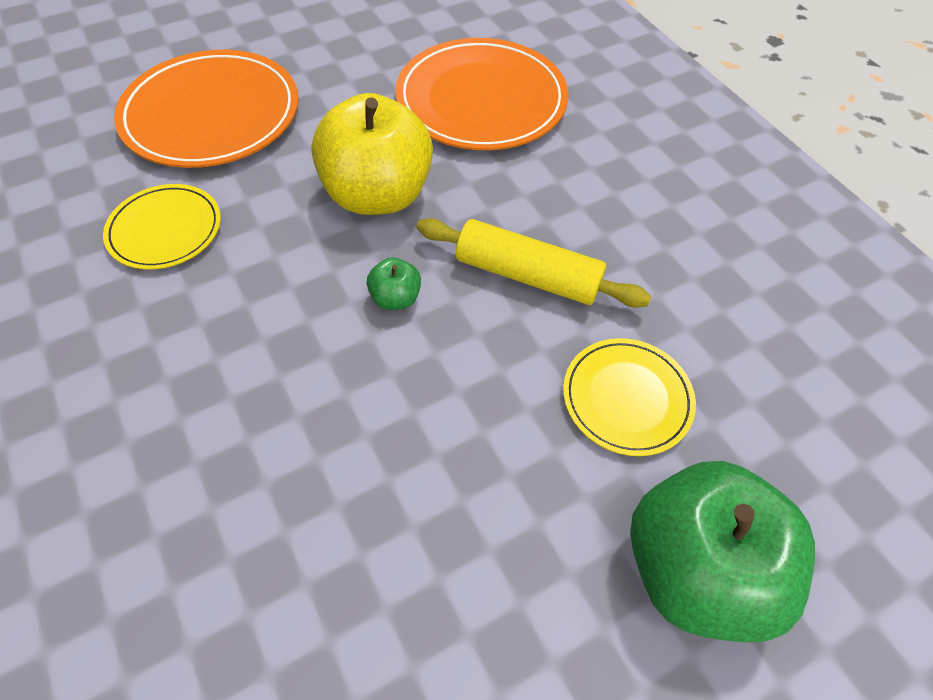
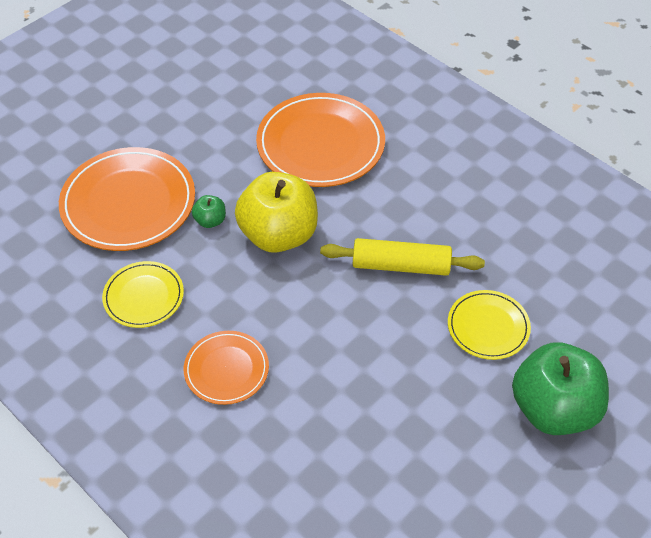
camera: 15 degrees left, 5 degrees down
(219, 357) = (226, 369): none -> orange plate
(396, 298) = (322, 302): green apple -> green apple (210, 221)

